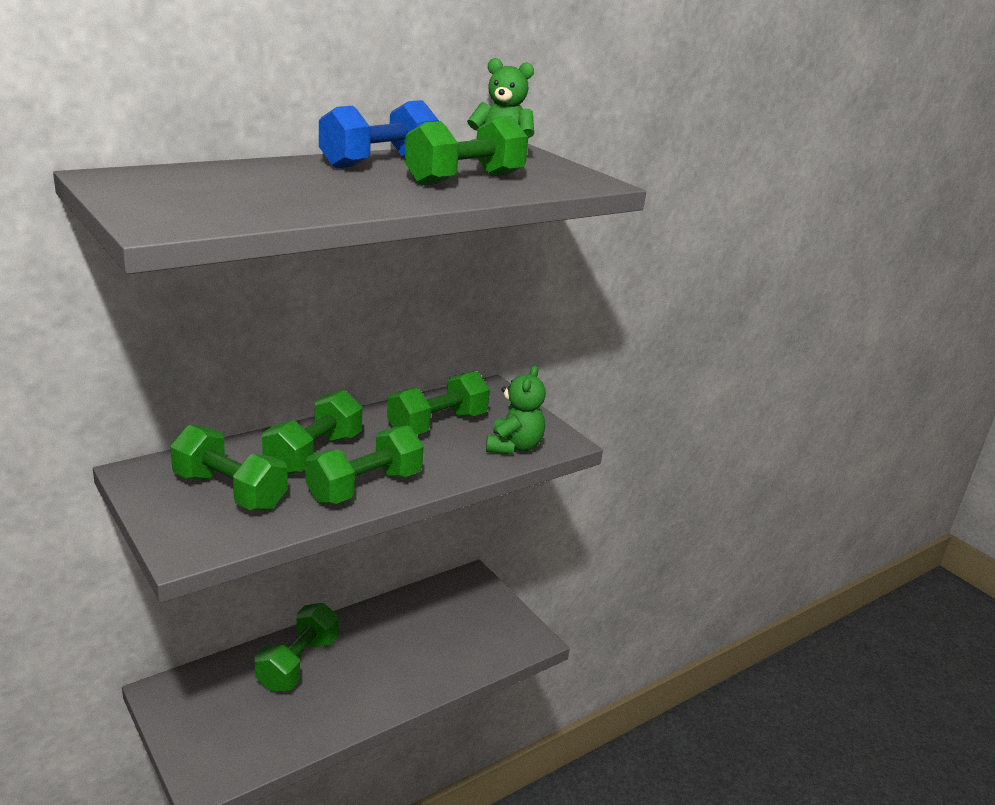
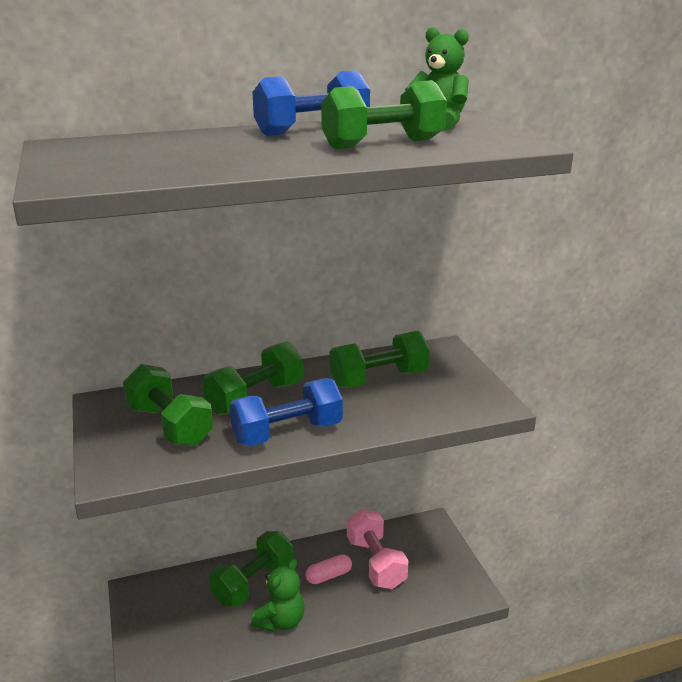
camera: 20 degrees right, 0 degrees up
(364, 487) = (287, 433): green dumbbell -> blue dumbbell
(379, 644) = (328, 576): none -> pink capsule
(425, 624) = (376, 563): none -> pink dumbbell
(514, 447) = (444, 406): green teddy bear -> green teddy bear (281, 621)

